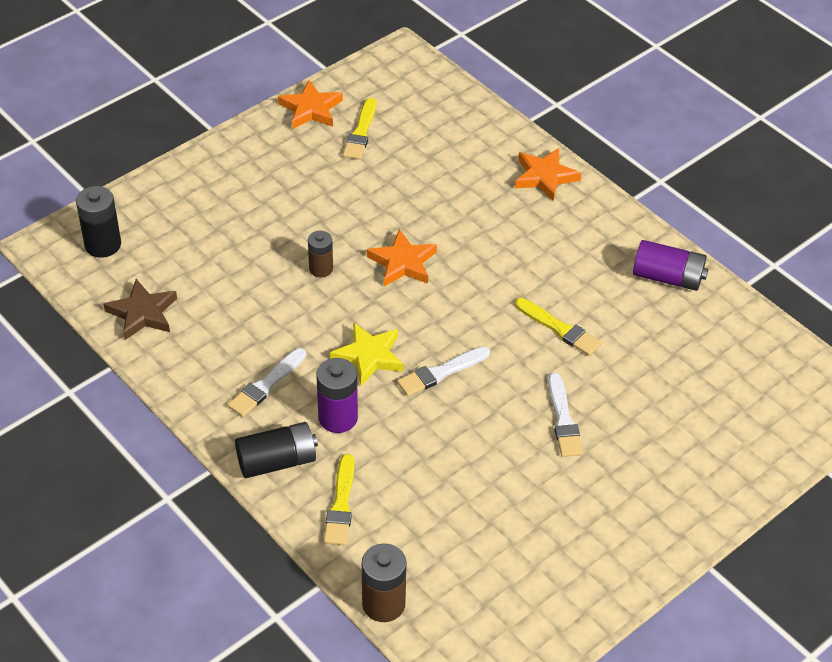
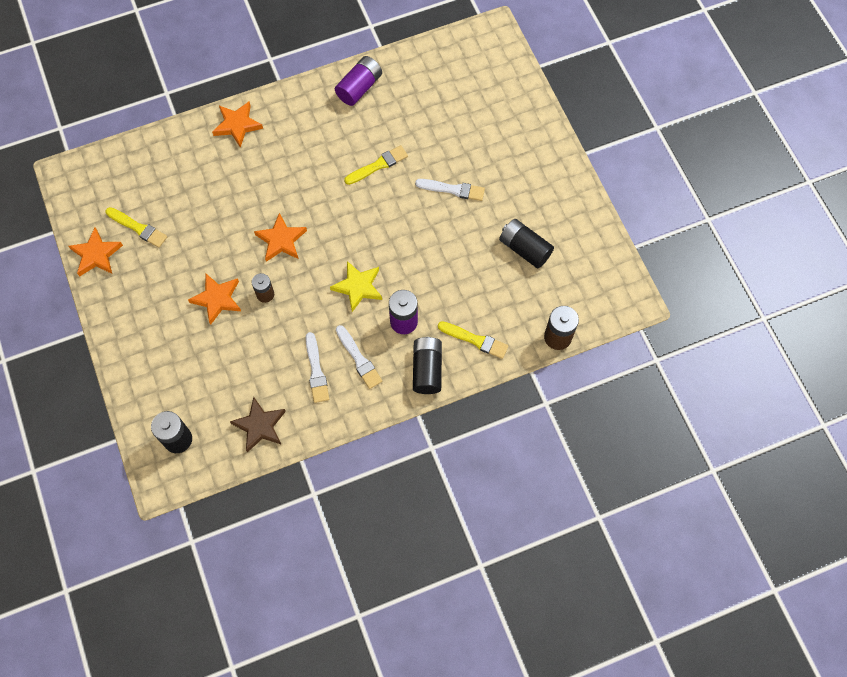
camera: 70 degrees left, 20 degrees up
(296, 227) = (217, 299): none -> orange star
(440, 373) = (388, 247): white brush -> white brush (316, 371)
(509, 528) = (524, 249): none -> black battery

